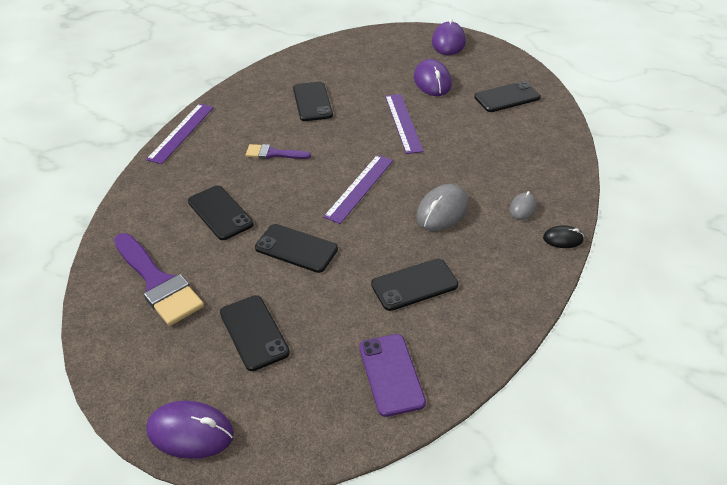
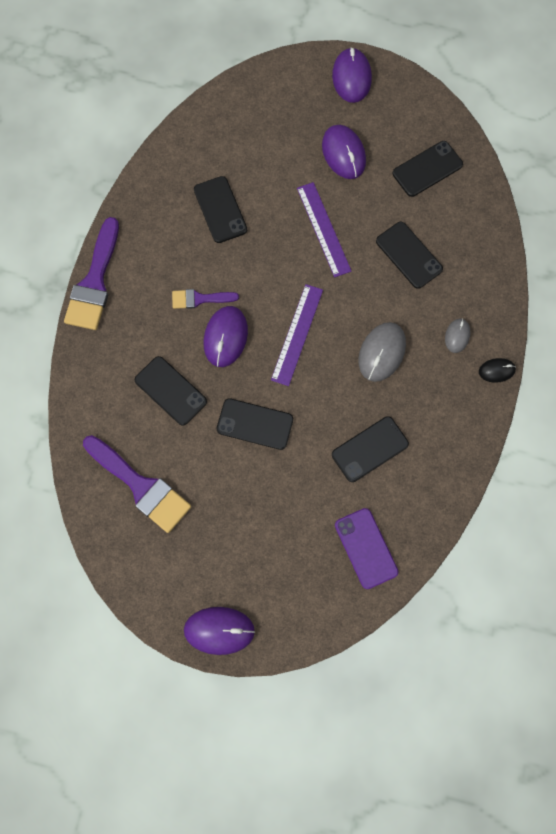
camera: 10 degrees left, 30 degrees up
(181, 133) = (94, 282): purple ruler -> purple brush
(254, 332) = (242, 526): black phone -> black phone (409, 255)
(288, 182) = (225, 337): none -> purple mouse

